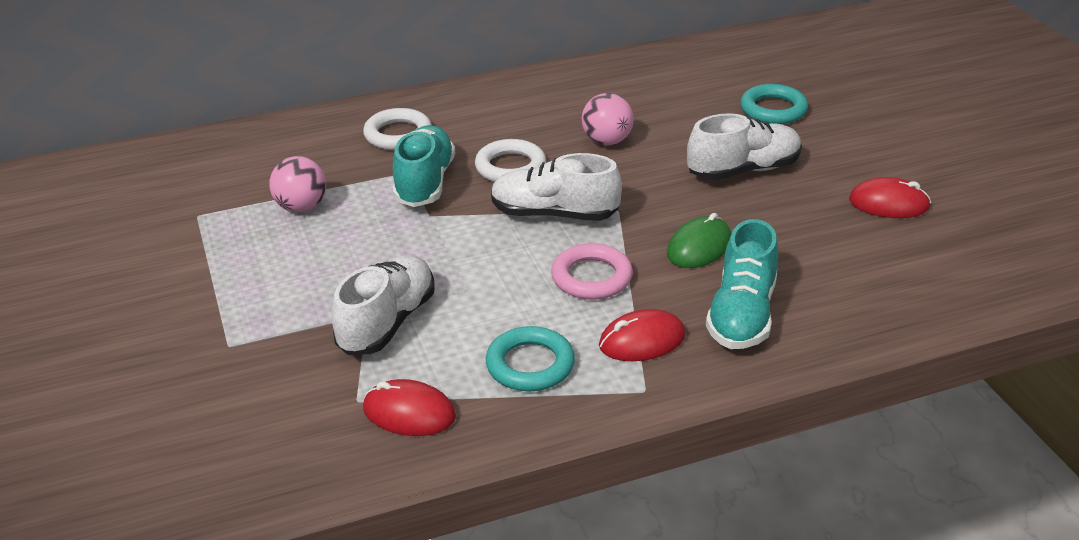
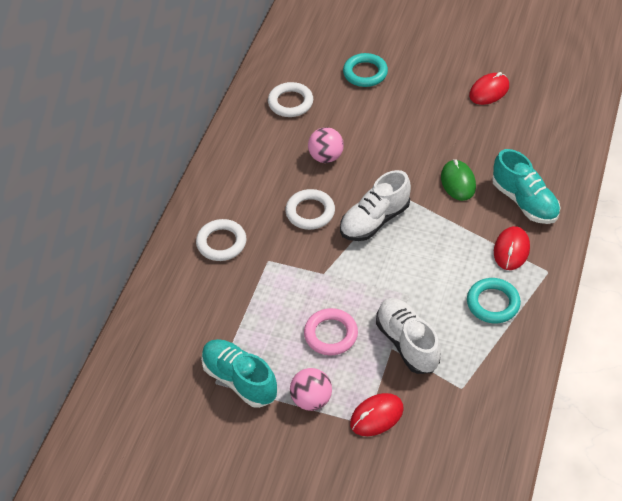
camera: 50 degrees left, 15 degrees up
(301, 207) = (257, 327): pink ball -> pink ball (311, 399)
(409, 413) = (489, 371): red mouse -> red mouse (376, 416)
(425, 183) = (288, 258): turquoise shoe -> turquoise shoe (240, 380)
(591, 277) = (444, 238): pink ring -> pink ring (331, 334)
(655, 86) = (290, 102): none -> white ring
(743, 170) = (409, 122): white shoe -> none

